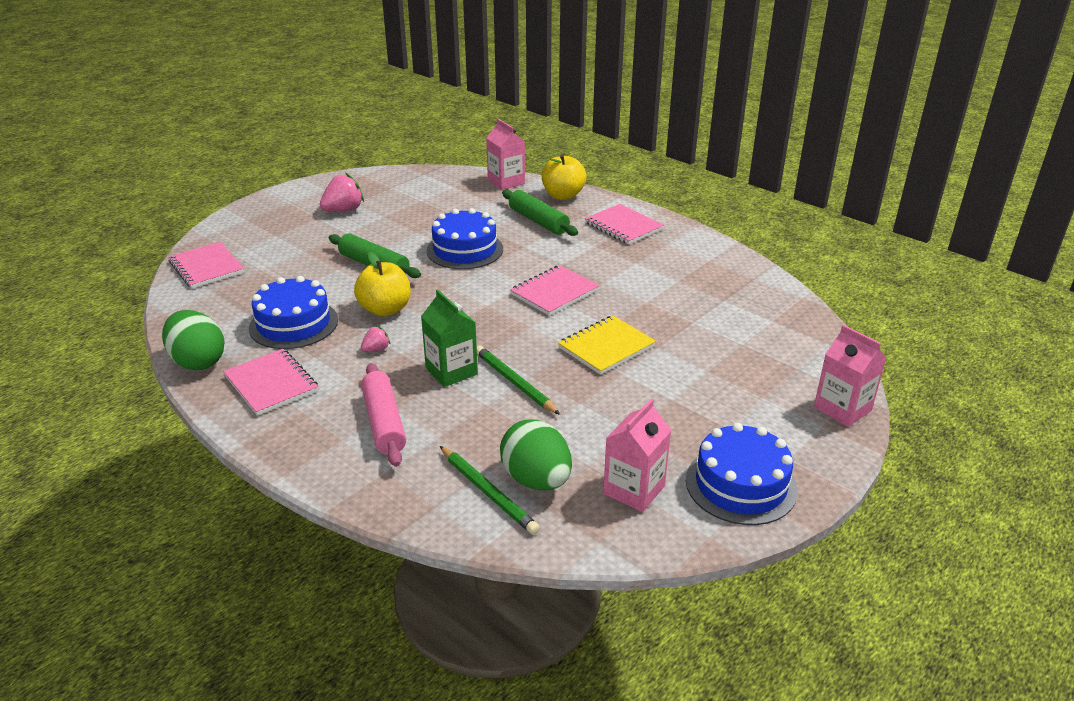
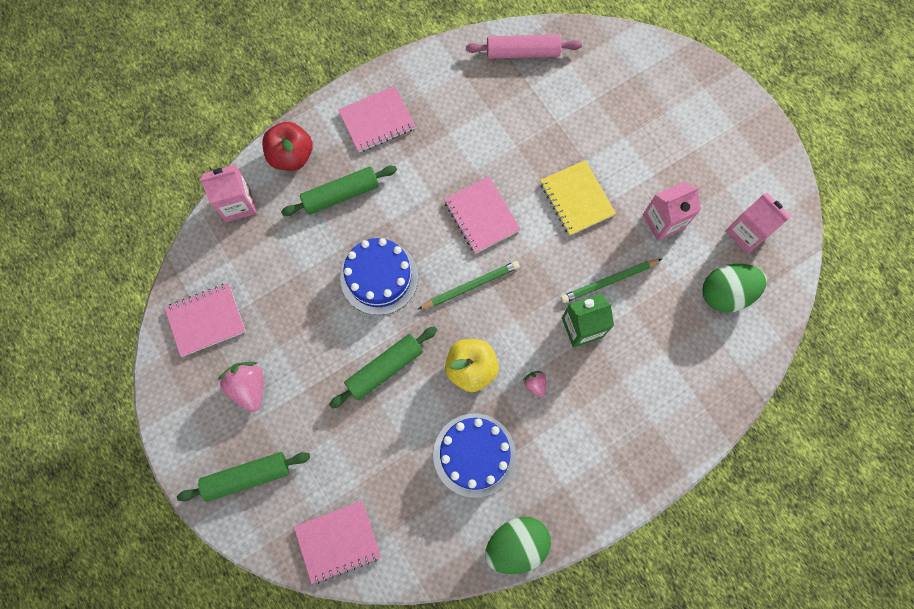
camera: 75 degrees left, 40 degrees up
(264, 221) = (247, 477): none -> green rolling pin
(271, 384) = (566, 478): pink notebook -> pink notebook (206, 320)
(384, 422) = (639, 390): pink rolling pin -> pink rolling pin (522, 52)
(488, 492) = (732, 329): green pencil -> green pencil (470, 286)
(563, 195) = (291, 156): yellow apple -> red apple
(740, 485) = (754, 165): blue cake -> none
(842, 409) = (690, 67): pink carton -> pink carton (663, 221)

